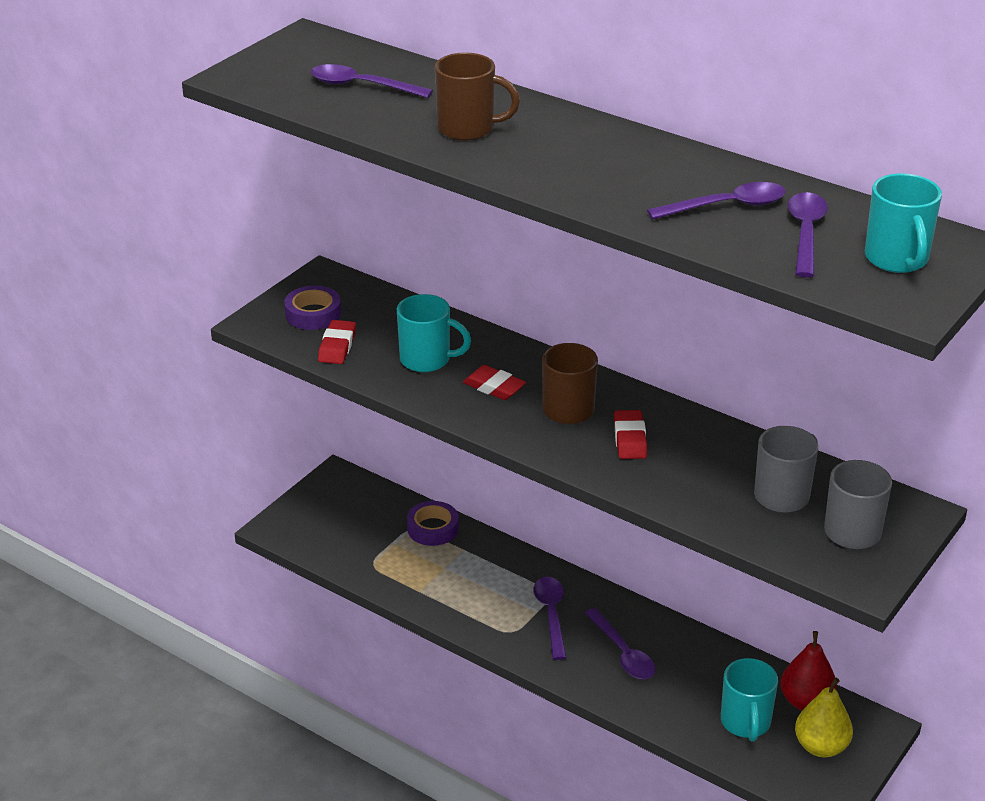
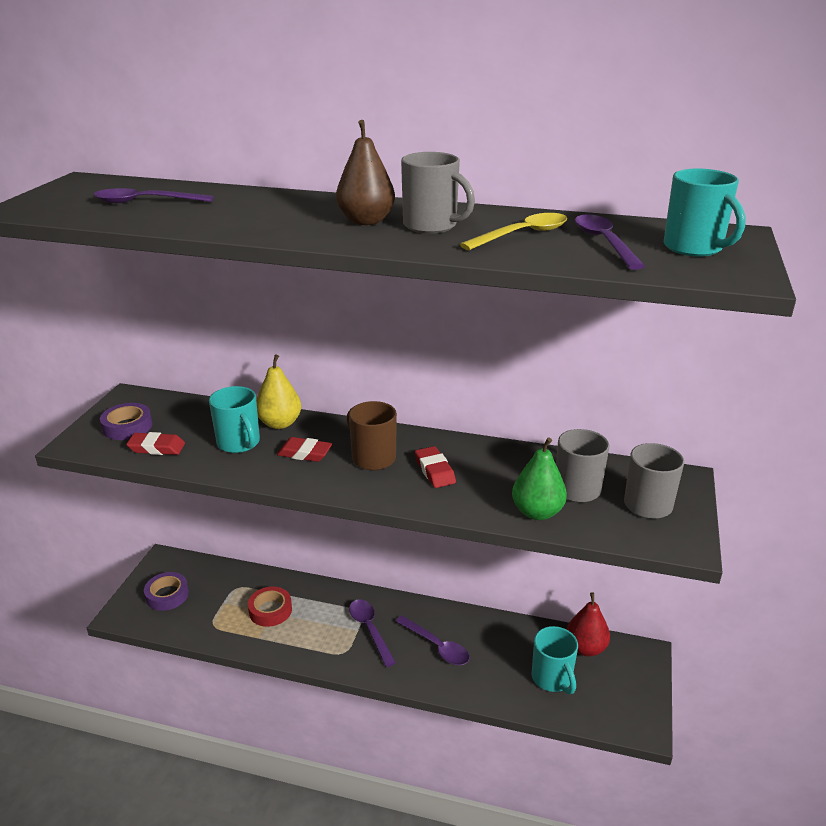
camera: 20 degrees left, 5 degrees down
(337, 346) = (156, 448): red eraser -> red eraser turned 75 degrees counterclockwise
(427, 360) = (239, 443): turquoise mug -> turquoise mug turned 60 degrees clockwise
(433, 528) = (252, 583): purple tape -> purple tape (167, 595)
(443, 564) = (270, 610): none -> red tape
(468, 129) = (259, 216): brown mug -> none
(575, 156) = (366, 221): none -> brown pear
(639, 176) = (431, 226): none -> grey mug
(719, 511) = (537, 512): none -> green pear
(727, 206) = (523, 235): purple spoon -> yellow spoon
(821, 746) = (615, 682): yellow pear -> yellow pear (280, 423)

